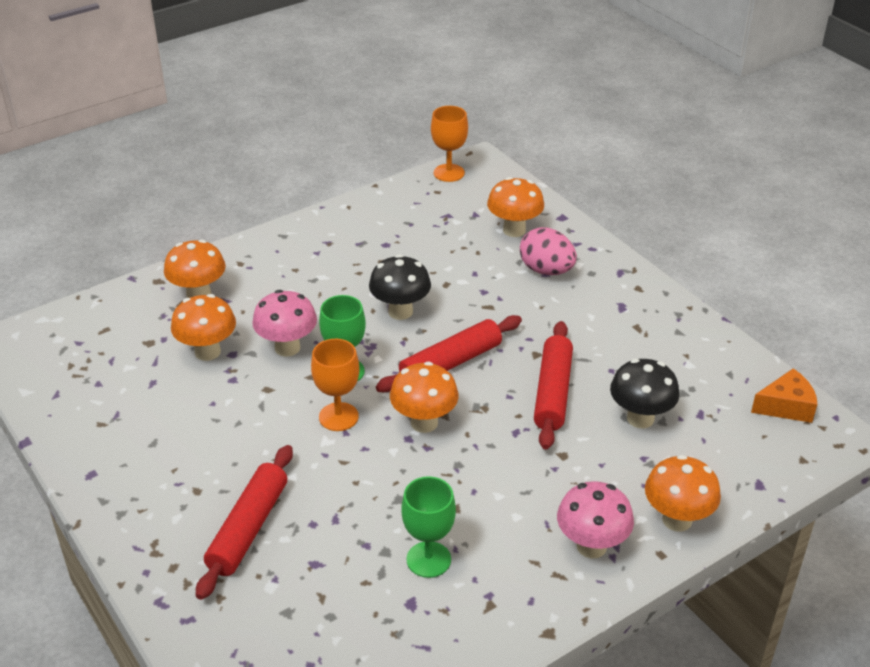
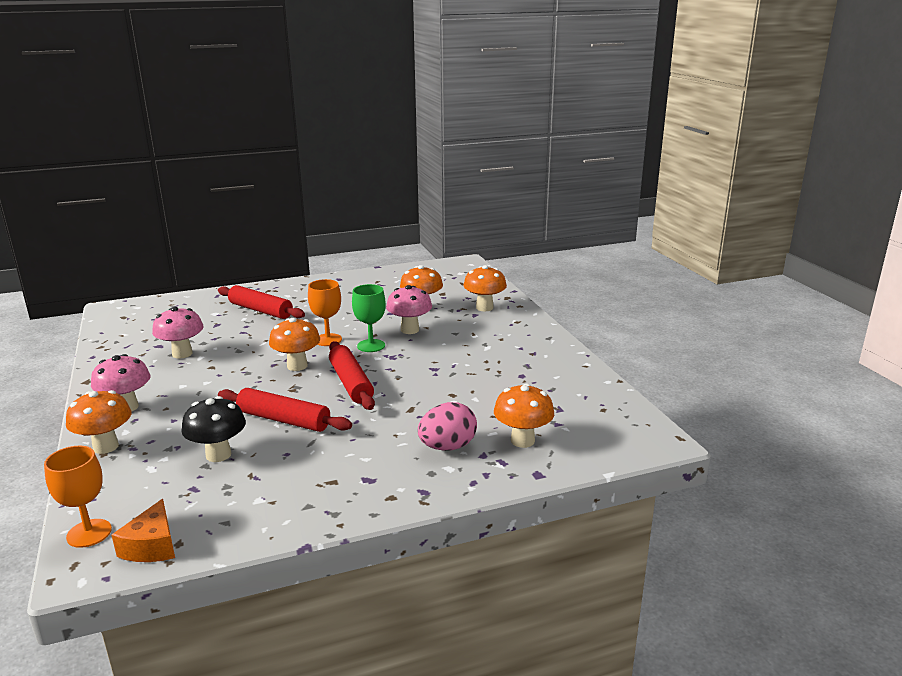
camera: 105 degrees right, 15 degrees down
(400, 311) = (426, 371): black mushroom -> none
(428, 559) = (182, 354): green goblet -> pink mushroom
(449, 173) = (638, 420): orange goblet -> orange goblet (89, 533)

